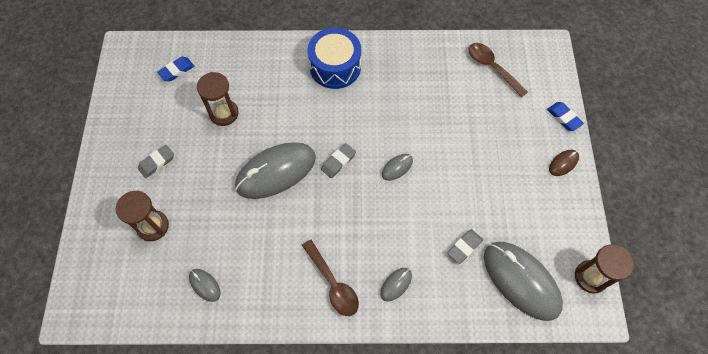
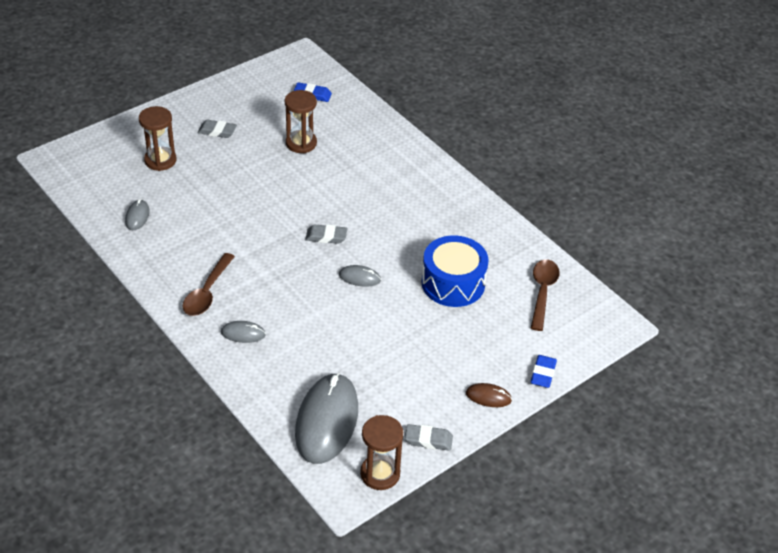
camera: 50 degrees right, 20 degrees down
(276, 172) = (277, 203): grey mouse -> none
(335, 67) = (421, 185): blue drum -> blue drum (453, 283)
(464, 247) = (323, 363): grey eraser -> grey eraser (428, 440)

